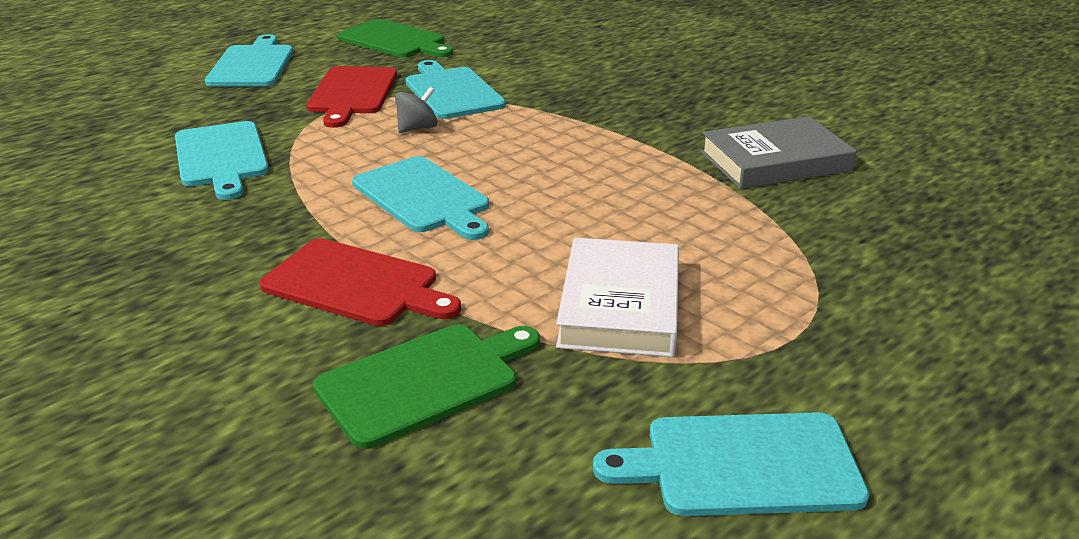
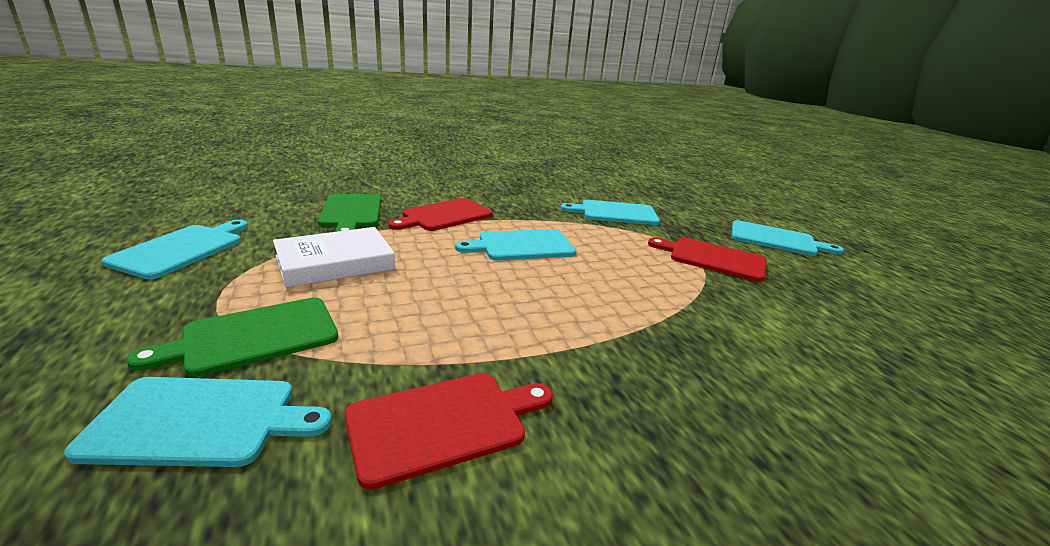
camera: 110 degrees right, 5 degrees down
(394, 40) = (857, 298): green cutting board -> green cutting board (254, 337)
(417, 128) = (634, 265): grey spinning top -> none
(452, 92) = (711, 294): turquoise cutting board -> turquoise cutting board (200, 421)
(620, 305) = (335, 263): white book -> white book turned 60 degrees counterclockwise
(775, 161) = (443, 423): grey book -> red cutting board

